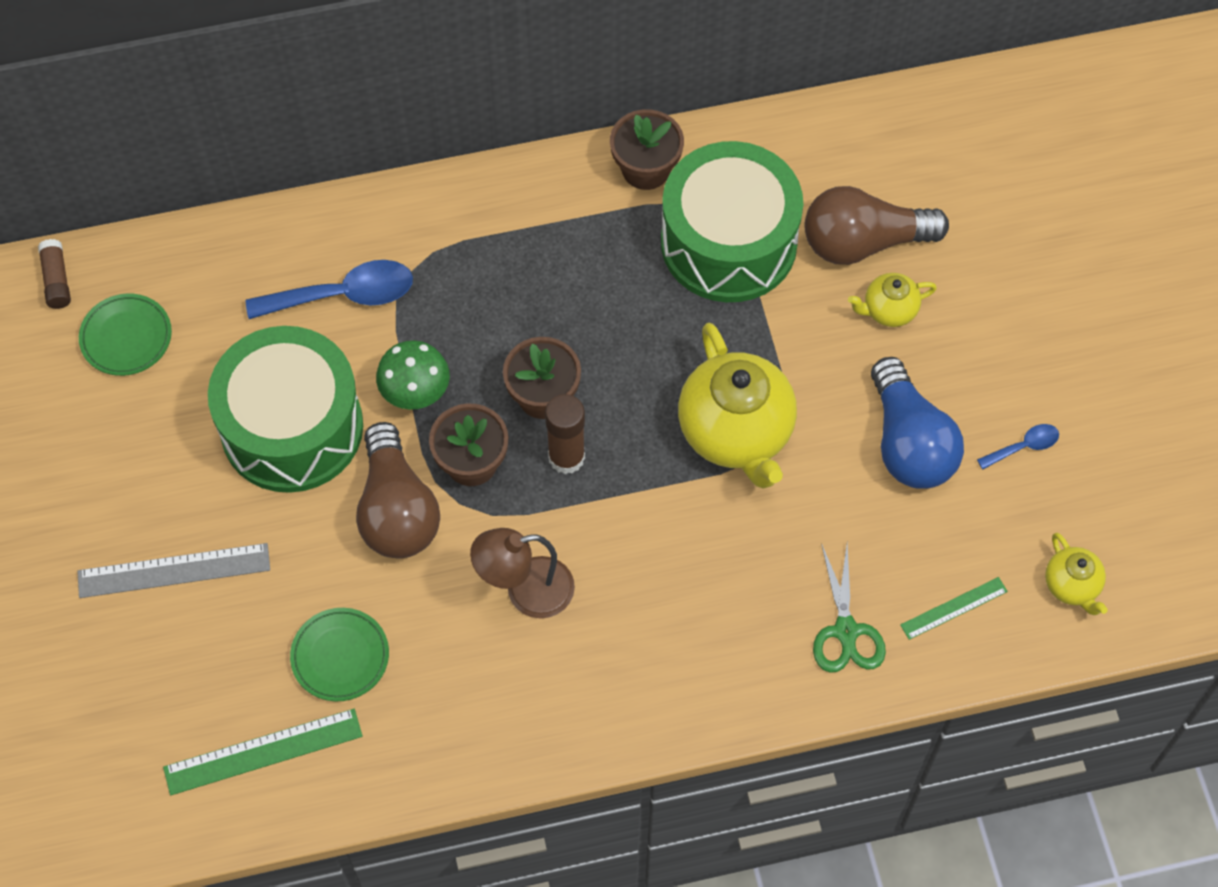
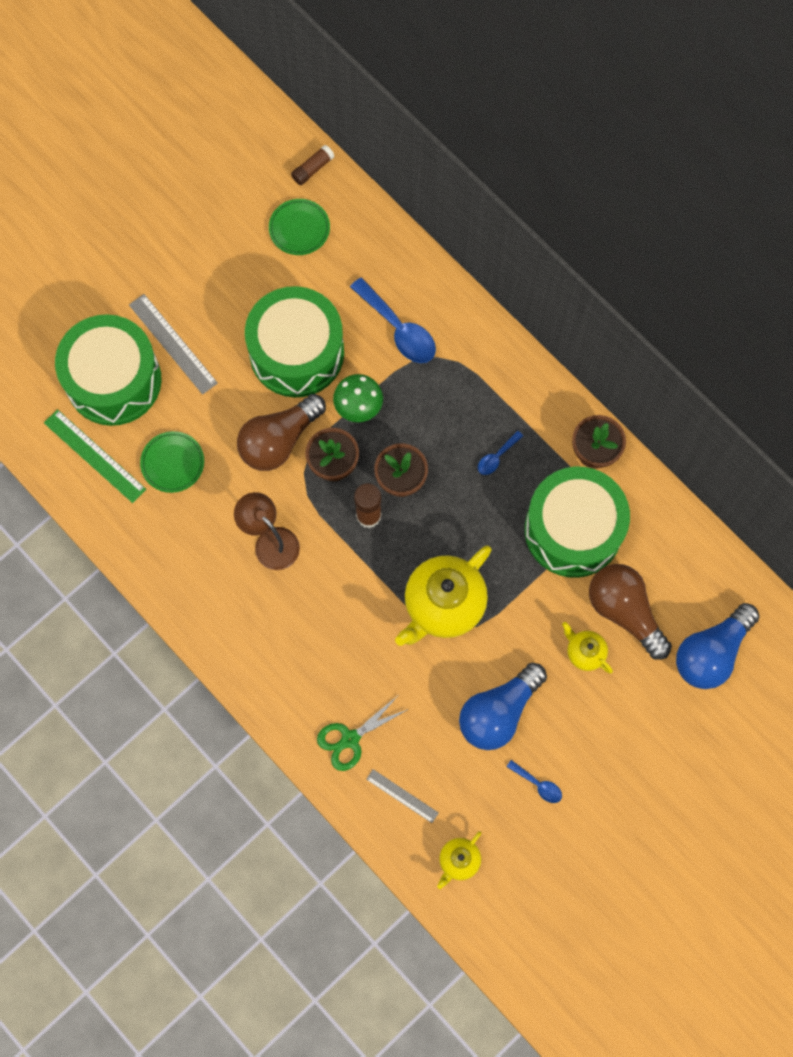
camera: 60 degrees right, 10 degrees up
(172, 672) = (113, 380): none -> green drum
(583, 275) = (497, 457): none -> blue spoon
(954, 608) = (402, 796): green ruler -> grey ruler
(966, 180) = (711, 652): none -> blue light bulb

